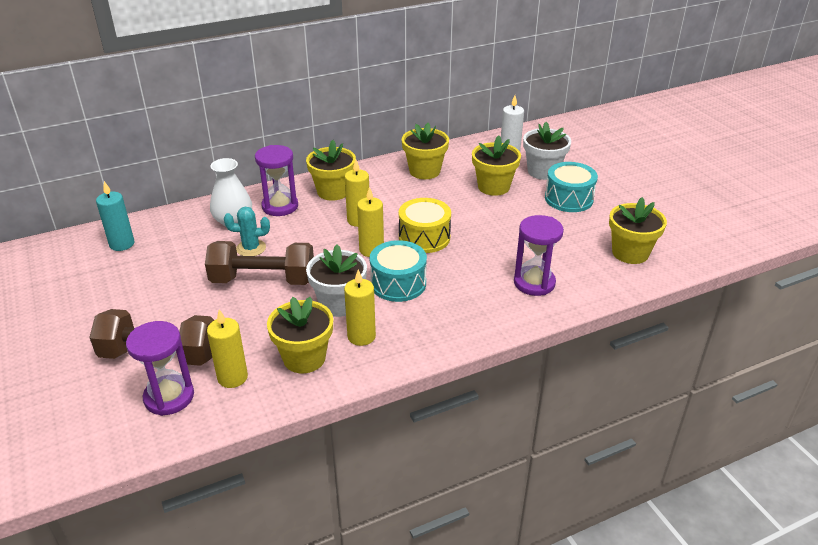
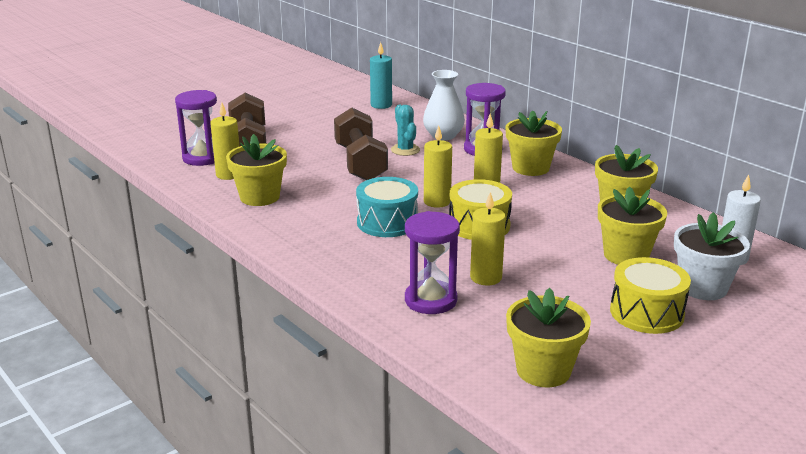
camera: 75 degrees right, 10 degrees down
(339, 303) = (341, 199): white flower pot -> none
(361, 336) = (297, 216): yellow candle -> yellow candle (486, 277)
(568, 199) = (646, 312): turquoise drum -> yellow drum

